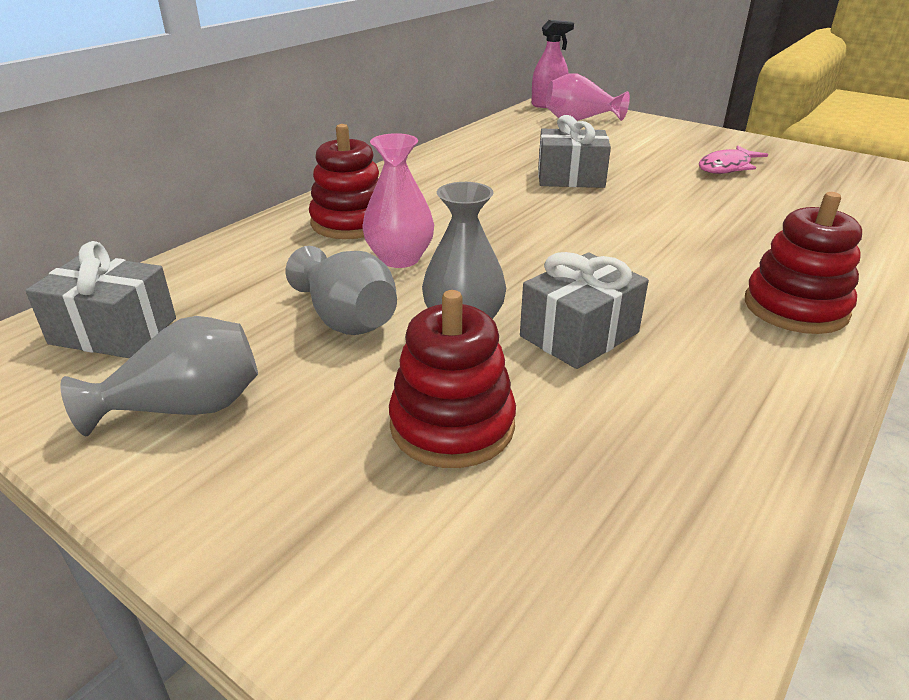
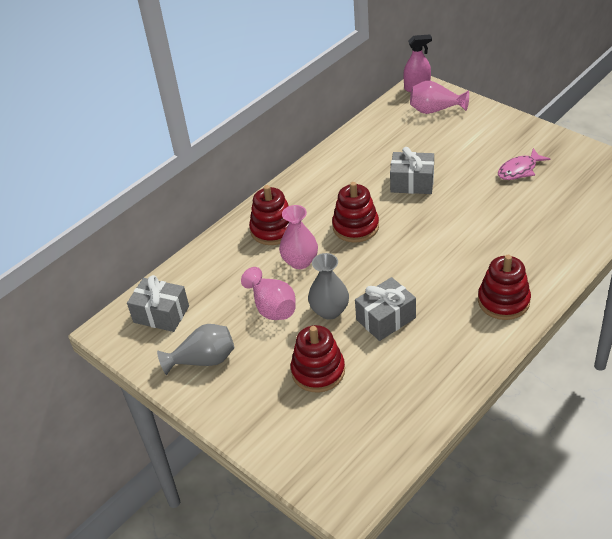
camera: 10 degrees right, 10 degrees up
(347, 319) = (272, 307): grey vase -> pink vase
(492, 219) = (355, 227): none -> red stacking toy

